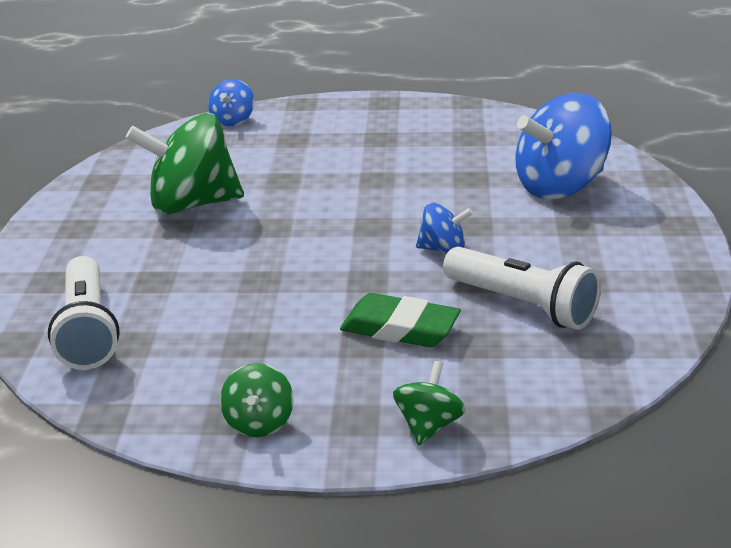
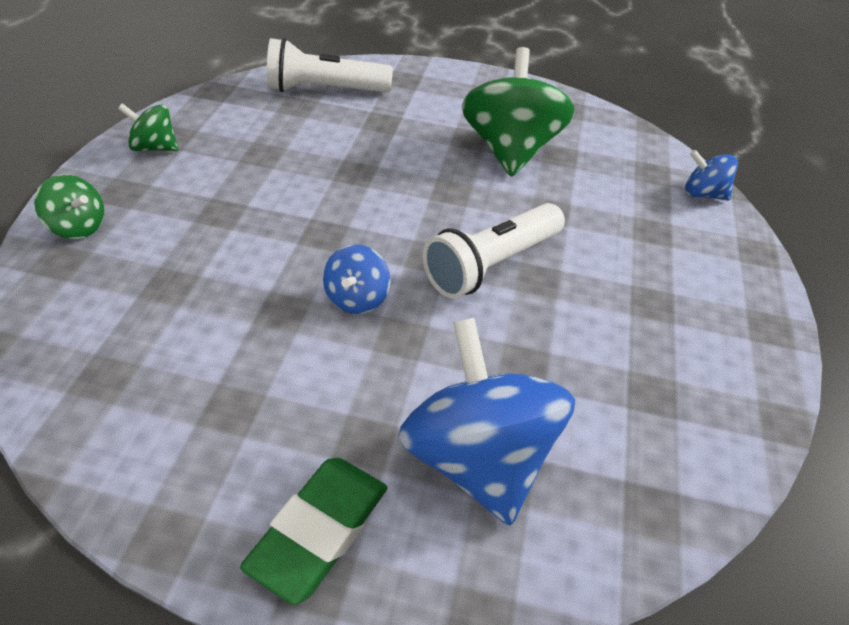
camera: 95 degrees right, 15 degrees up
(400, 328) = (228, 238): green eraser -> green eraser (319, 531)
(522, 305) = (213, 334): white flashlight -> white flashlight (491, 264)

